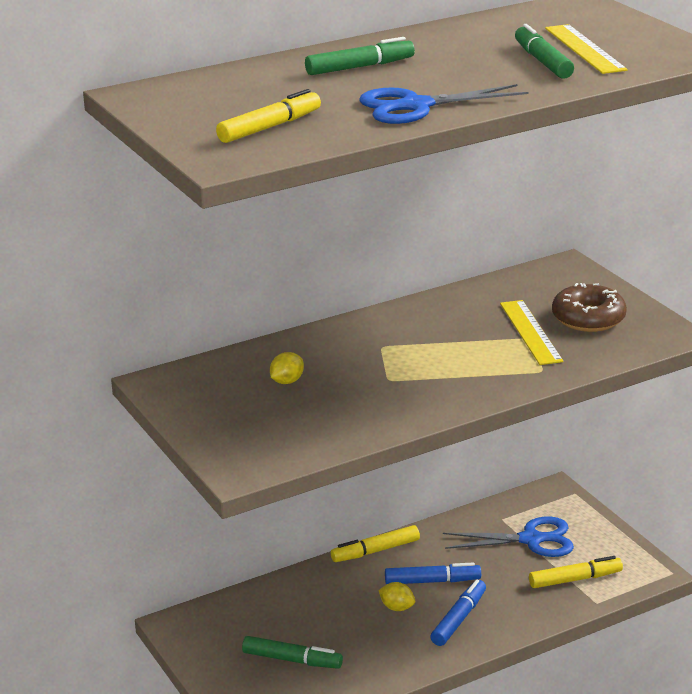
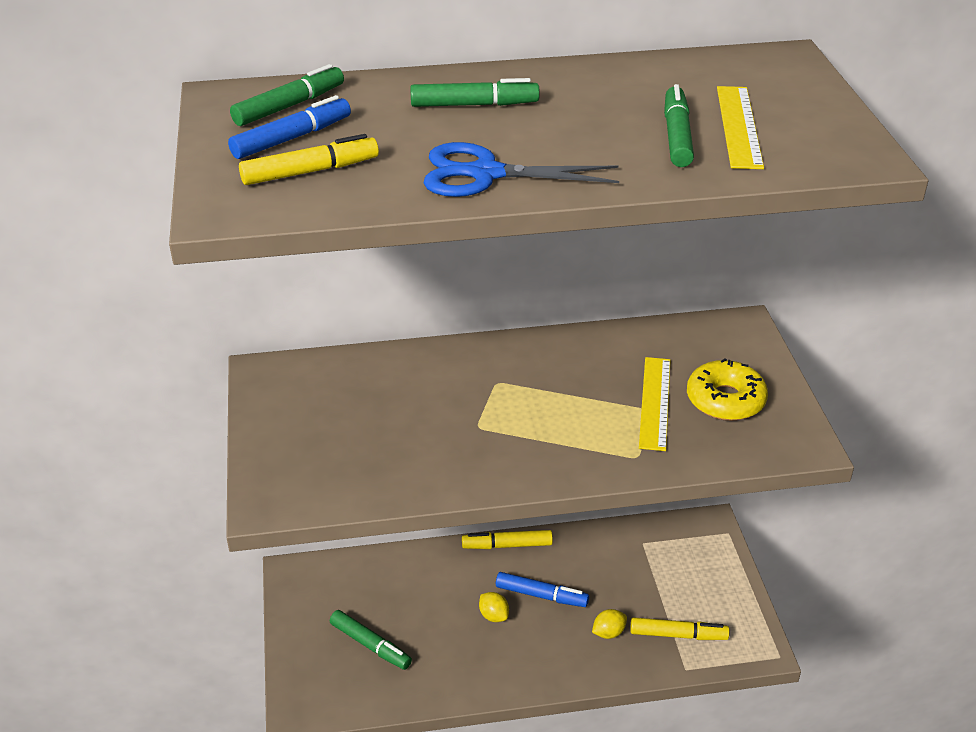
camera: 20 degrees right, 10 degrees up
(202, 91) = (289, 106): none -> green marker
(287, 381) = (380, 403): yellow lemon -> yellow lemon (608, 633)
(459, 619) = (544, 647): blue marker -> blue marker (292, 138)
(531, 539) = (658, 575): blue scissors -> none
(588, 318) = (725, 400): brown donut -> yellow donut

